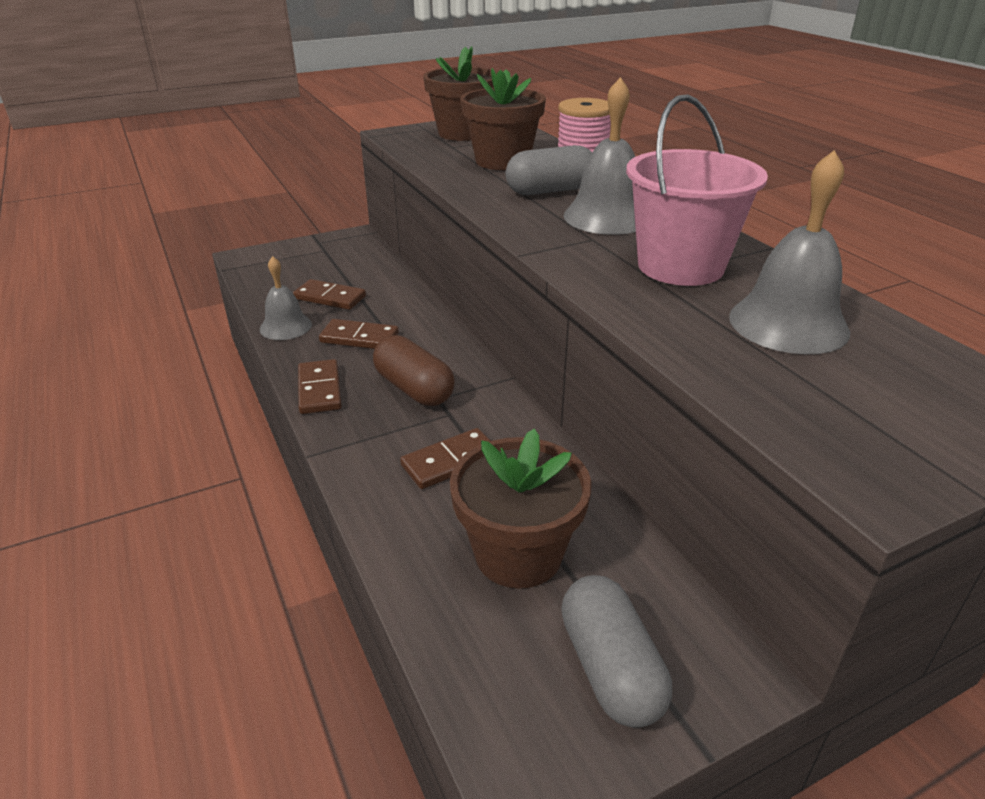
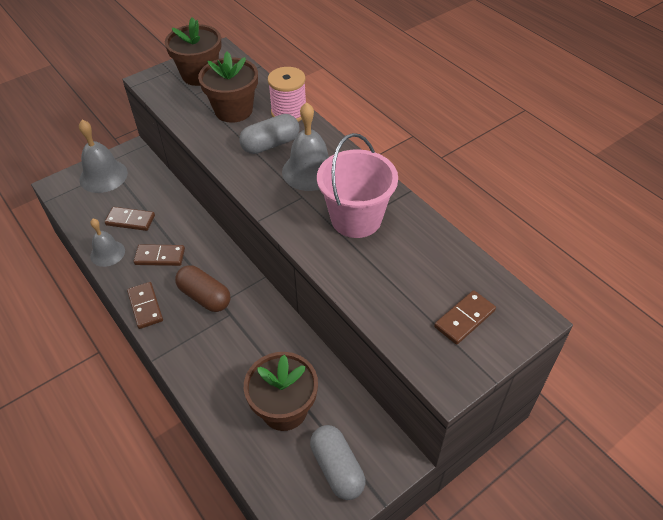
camera: 10 degrees left, 15 degrees up
(450, 462) = (237, 351): brown domino -> brown domino (464, 319)
(788, 323) = (415, 265): grey bell -> grey bell (103, 176)

